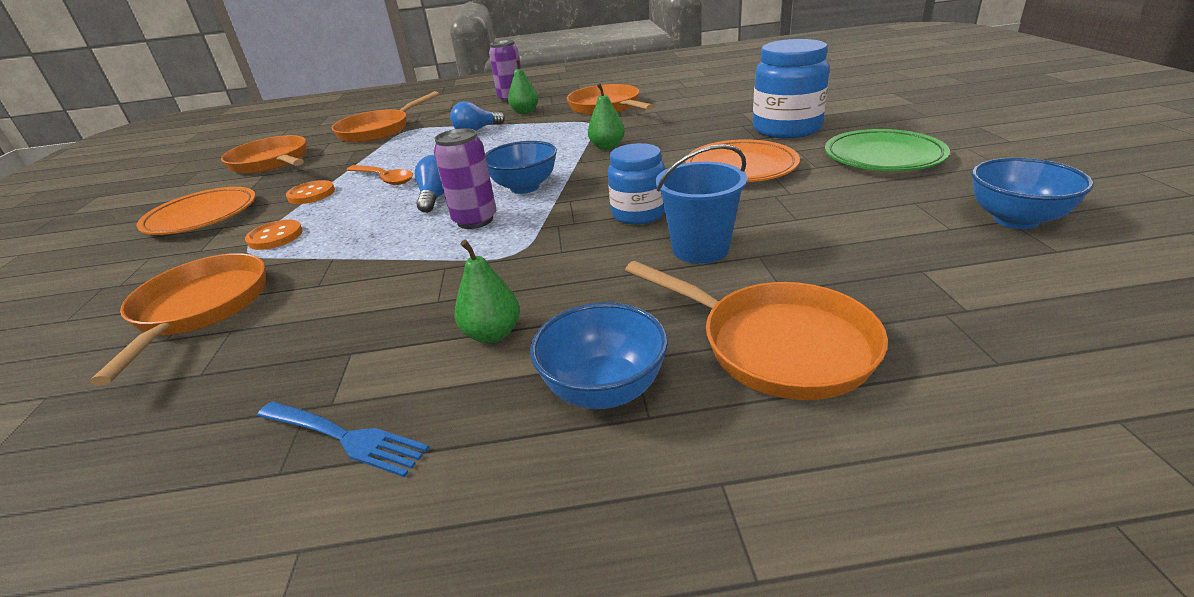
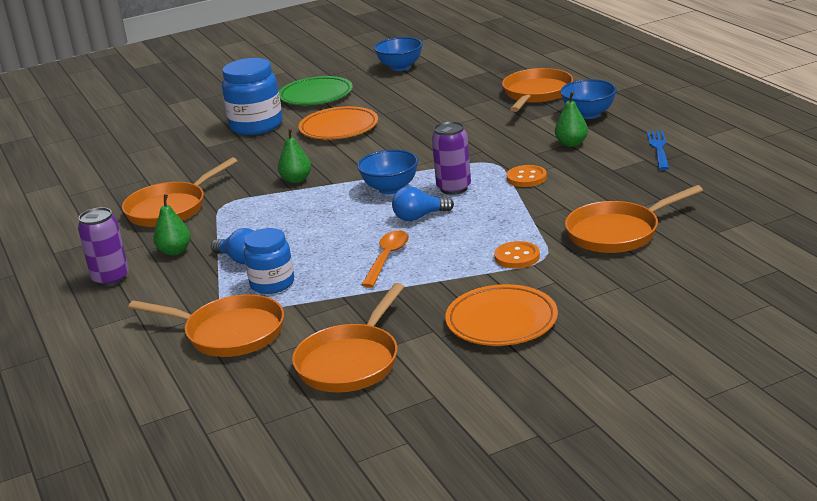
camera: 110 degrees left, 5 degrees down
(311, 194) = (432, 282): orange button -> orange button (526, 178)
(638, 214) = (423, 142): blue jar -> blue jar (272, 284)
(700, 249) = (461, 119): blue bucket -> none

